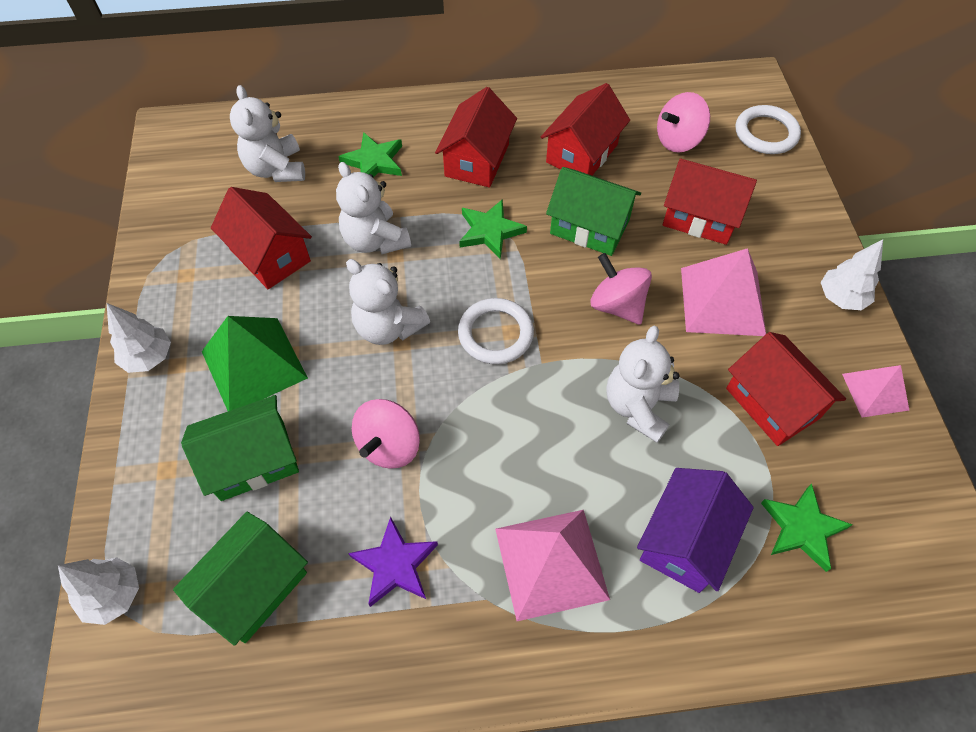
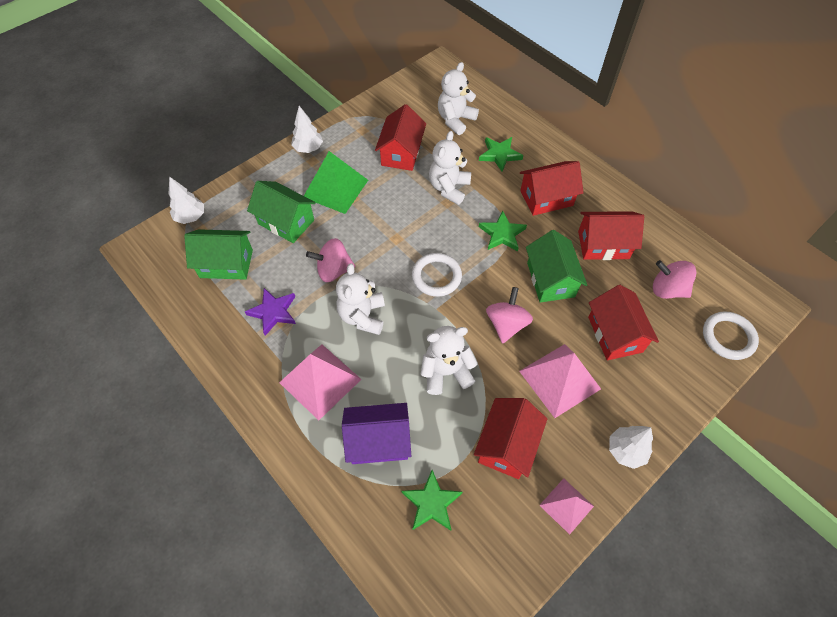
camera: 55 degrees right, 0 degrees up
(388, 327) = (401, 227): white teddy bear -> white teddy bear (362, 316)

